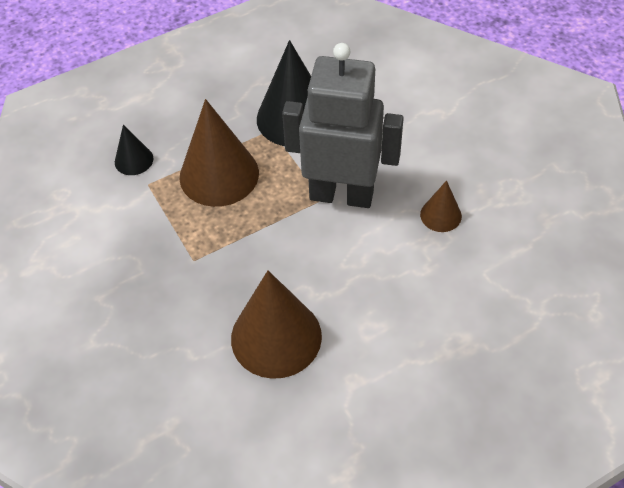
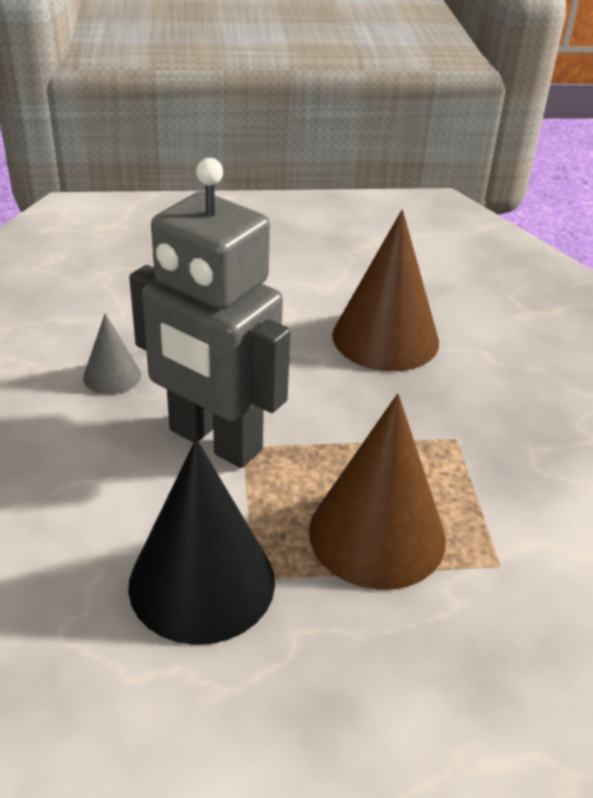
camera: 160 degrees left, 15 degrees down
(134, 160) = (517, 616): black cone -> none
(440, 215) = (112, 376): brown cone -> grey cone

